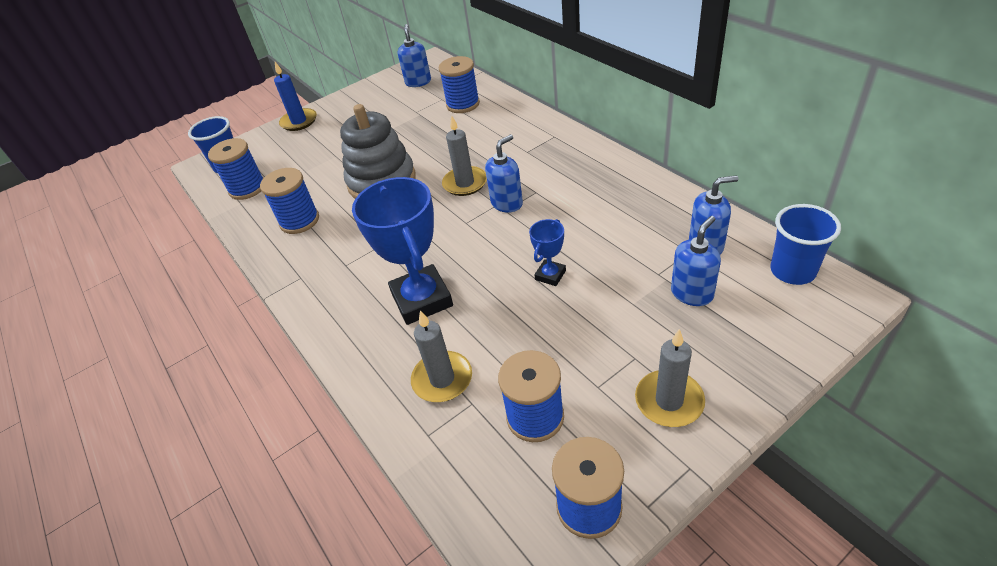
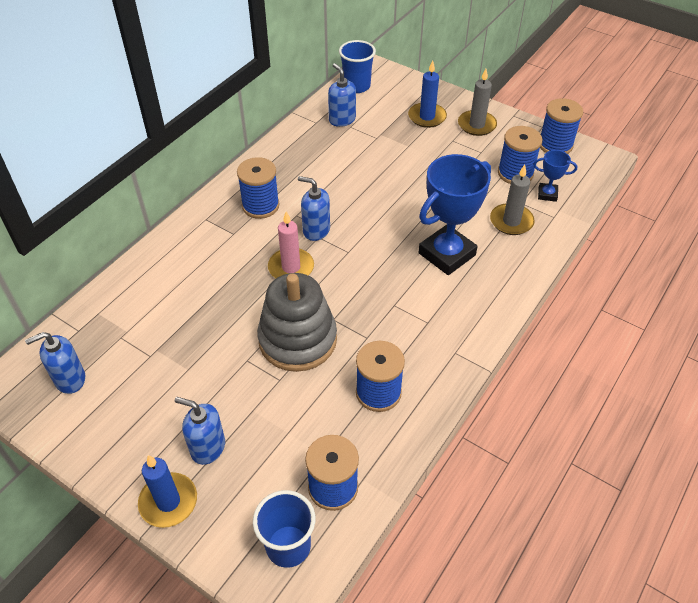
camera: 115 degrees left, 5 degrees up
(463, 104) = (136, 311): blue spool -> blue spool (260, 206)
(465, 183) = (291, 267): grey candle -> pink candle
(550, 275) = (395, 188): blue trophy -> blue trophy (547, 194)
(692, 293) = (390, 122): blue soap dispenser -> blue soap dispenser (207, 447)
(700, 339) = (427, 117): none -> blue candle

